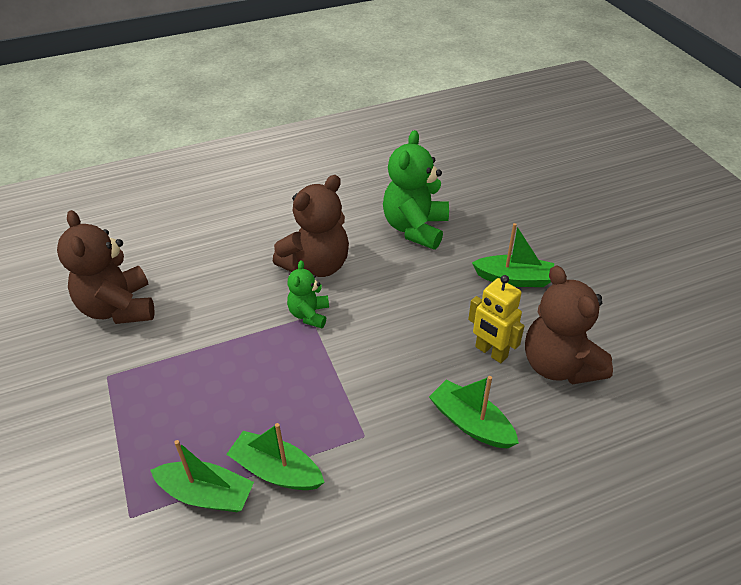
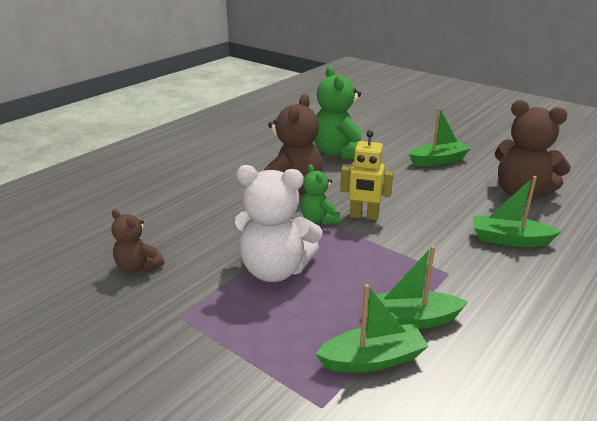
camera: 30 degrees left, 15 degrees down
(119, 308) = (138, 267): brown teddy bear -> brown teddy bear, size x0.55
(217, 360) = (275, 270): none -> white teddy bear
(491, 352) = (472, 200): yellow robot -> yellow robot (364, 216)

